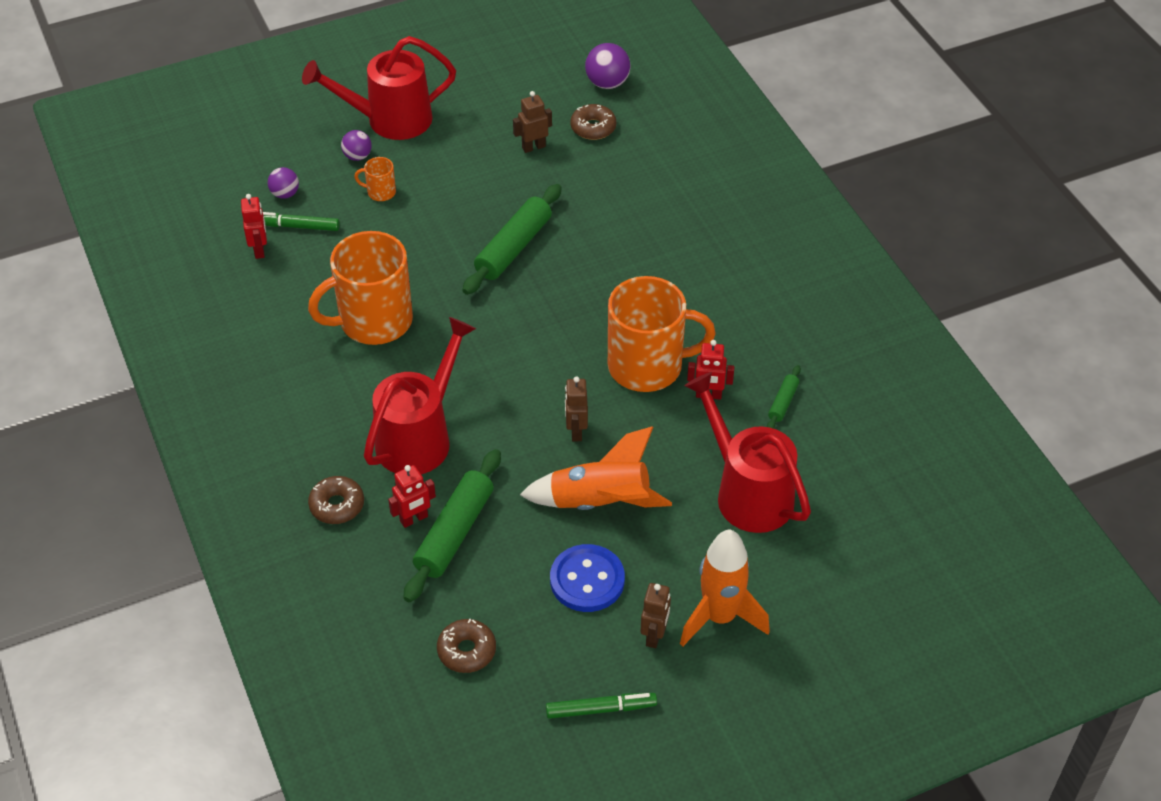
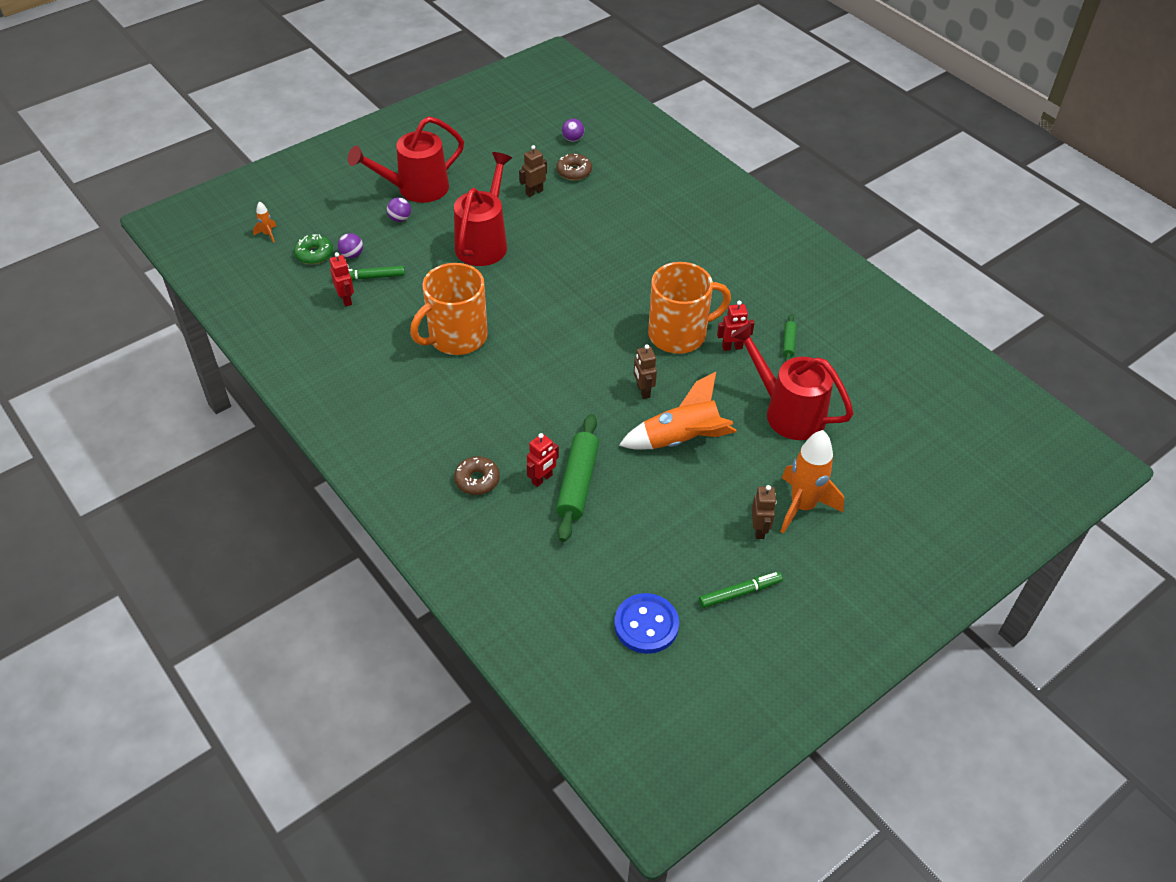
camera: 15 degrees left, 0 degrees up
(195, 151) = (267, 234): none -> orange rocket
(241, 185) = (314, 254): none -> green donut
(380, 192) = (427, 242): orange mug -> none
(420, 436) = (524, 416): red watering can -> red watering can (484, 242)
(466, 651) = (620, 570): brown donut -> none
(513, 248) = (545, 266): green rolling pin -> none
(587, 580) = (693, 499): blue button -> blue button (646, 625)
(607, 83) = (573, 139): purple ball -> purple ball, size x0.65

